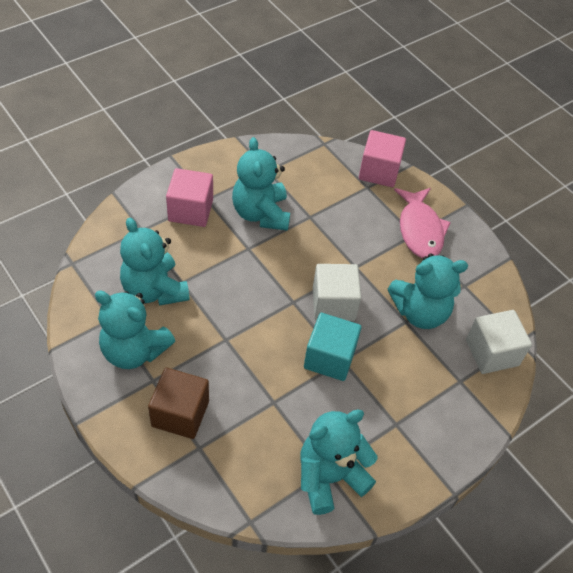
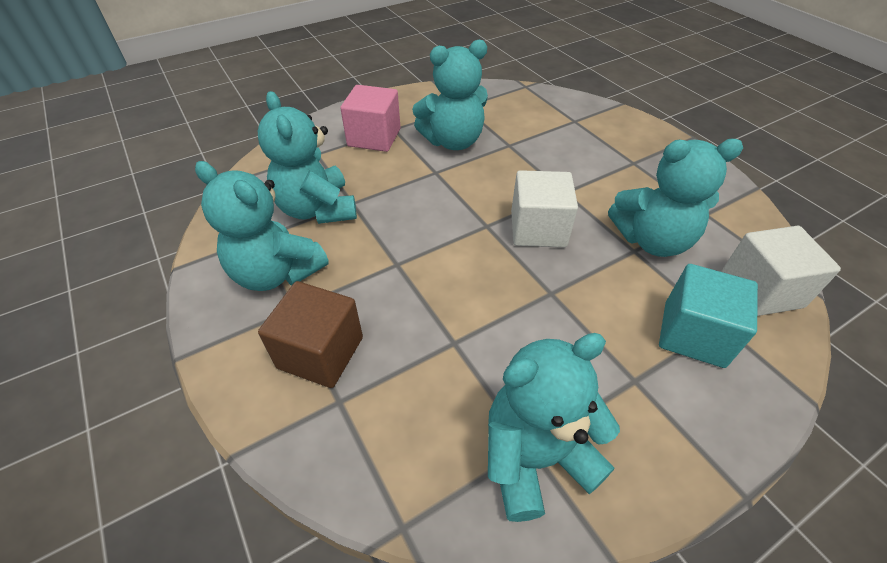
camera: 10 degrees right, 5 degrees down
(261, 213) = (453, 141): turquoise teddy bear -> turquoise teddy bear turned 105 degrees counterclockwise
(329, 358) = (533, 289): turquoise cube -> turquoise cube (693, 334)
(379, 171) = (587, 108): pink cube -> none
(420, 230) = (640, 158): pink fish -> none

